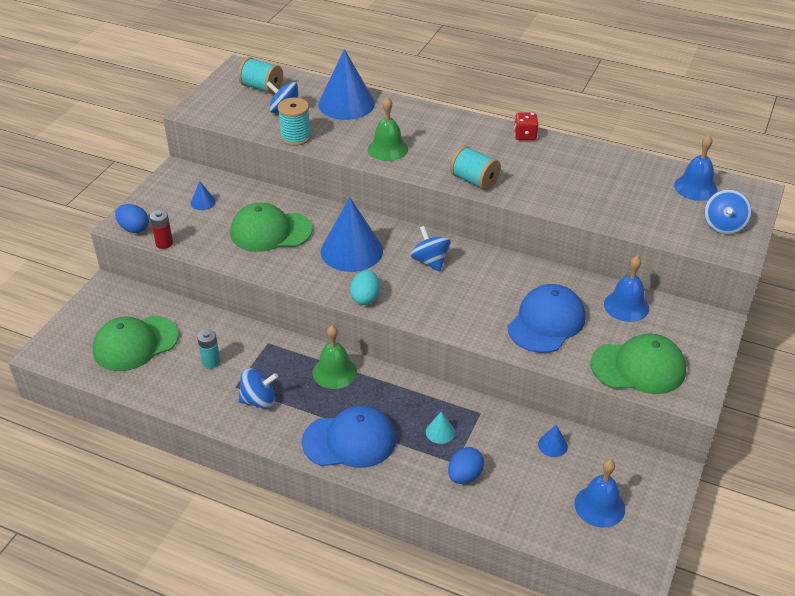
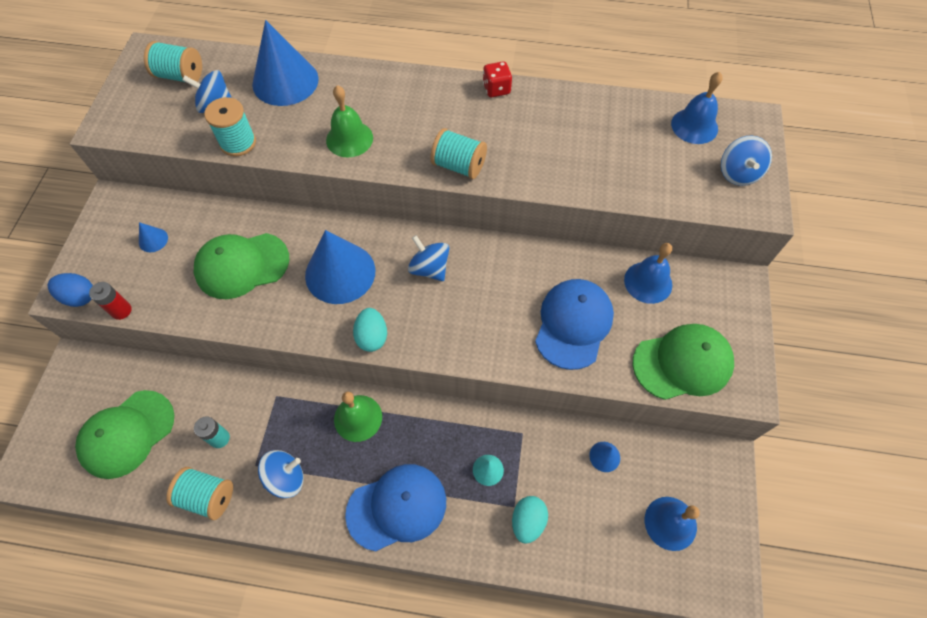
camera: 15 degrees left, 20 degrees up
(189, 399) = (207, 496): none -> turquoise spool
(464, 476) = (527, 521): blue egg -> turquoise egg

